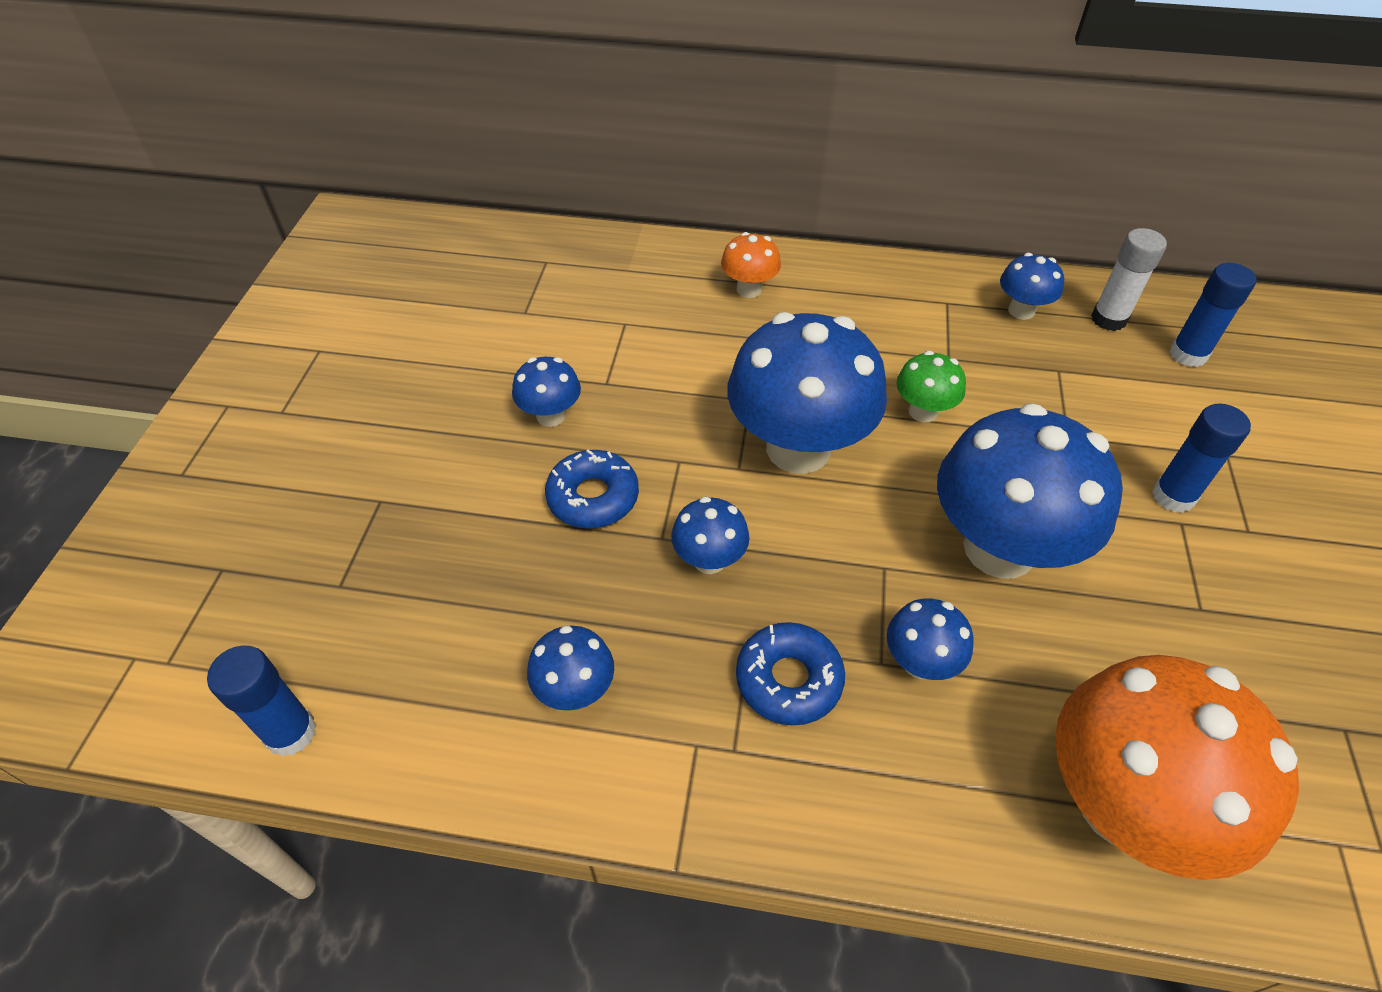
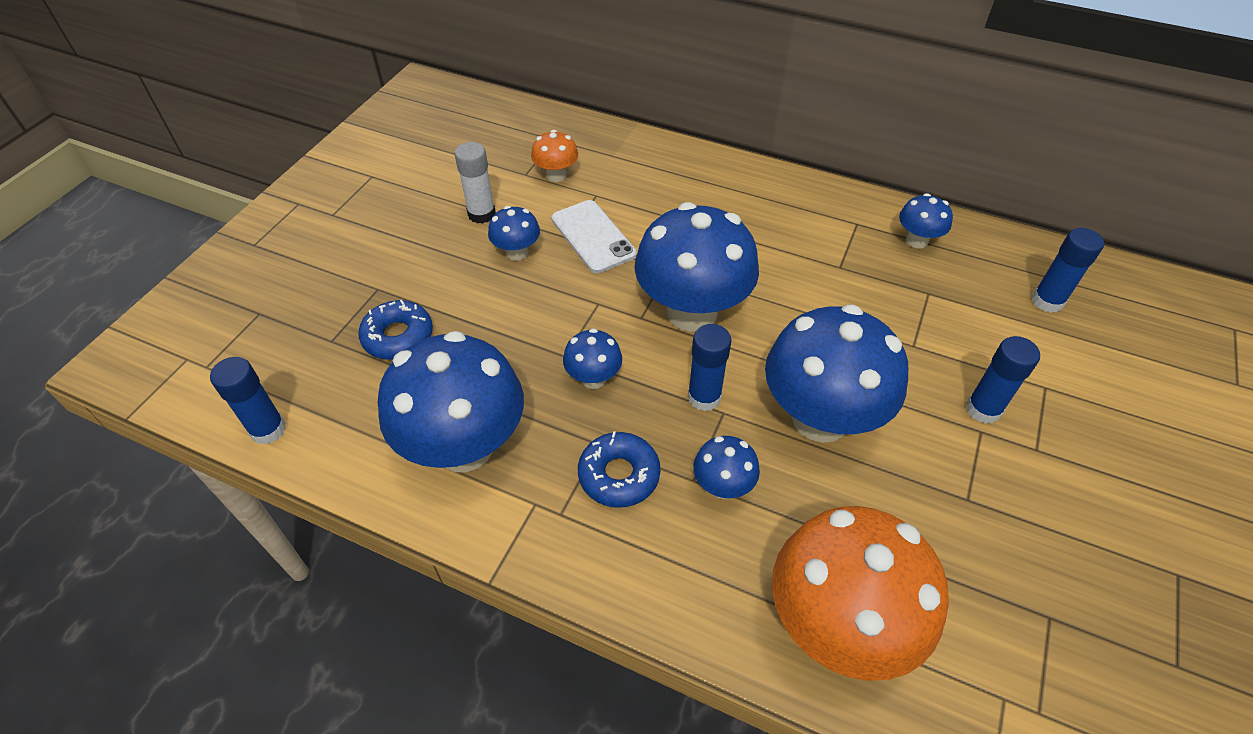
camera: 15 degrees right, 0 degrees up
(575, 690) = (464, 447): blue mushroom -> blue mushroom, size x2.16
(593, 497) = (526, 316): blue donut -> blue donut (398, 337)
(641, 376) = (593, 236): none -> white phone
(749, 289) = (701, 186): orange mushroom -> orange mushroom (556, 175)
(854, 553) = (704, 397): none -> blue glue stick
(923, 411) = (801, 303): green mushroom -> none
(1108, 319) = (989, 260): white glue stick -> white glue stick (481, 214)

